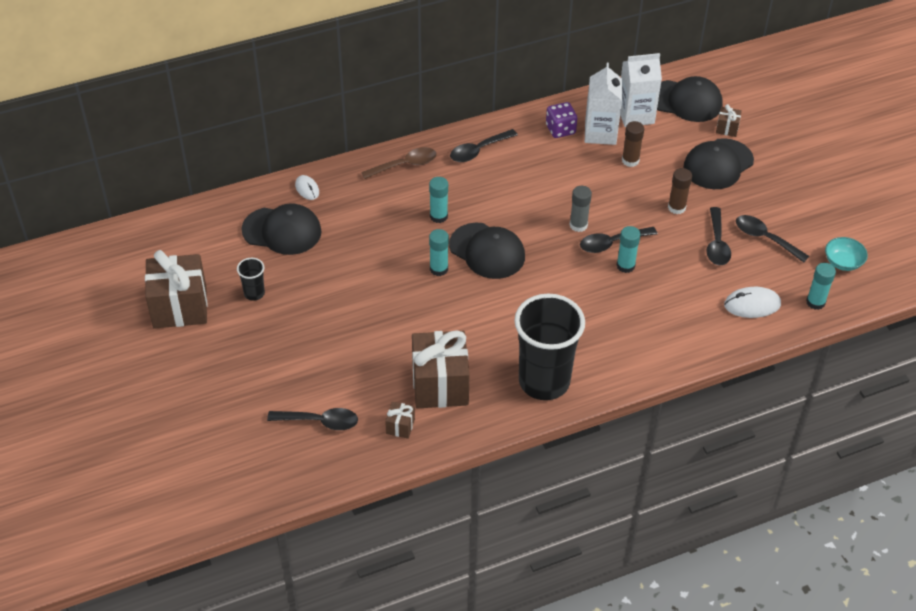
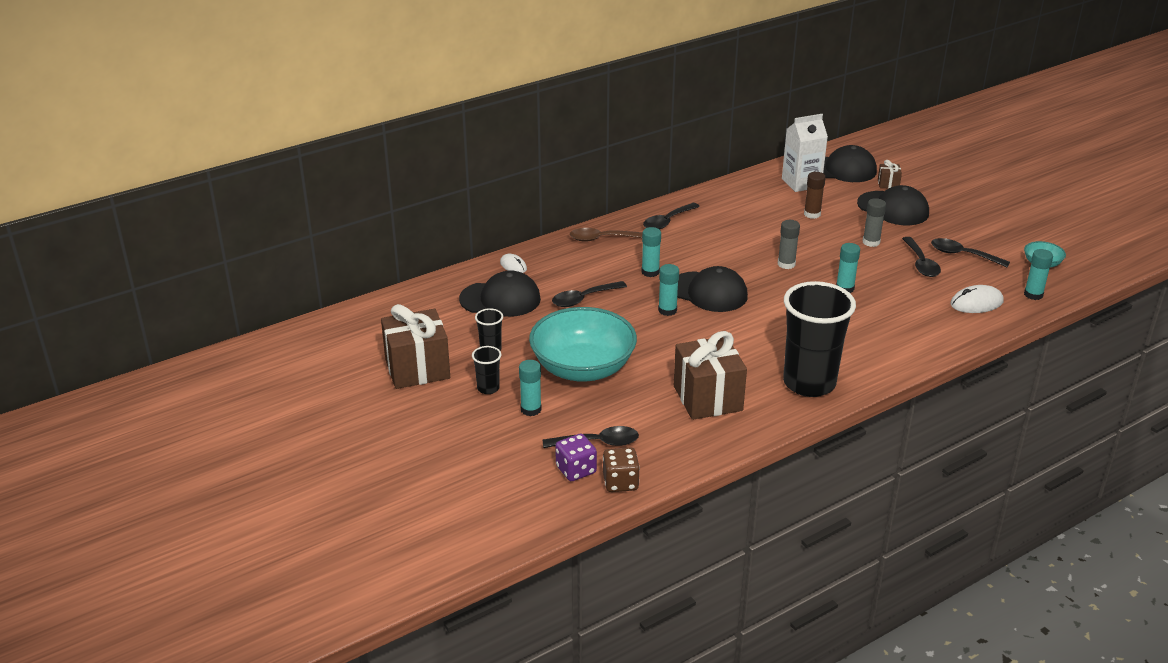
camera: 10 degrees left, 15 degrees down
(238, 341) = (488, 388): none -> black cup
(270, 372) = (531, 409): none -> turquoise glue stick
(326, 471) = (620, 482): none -> brown dice
(334, 330) = (583, 368): none -> turquoise bowl
(400, 426) = (682, 436): brown gift -> none
(405, 165) = (602, 239): brown spoon -> brown spoon turned 150 degrees counterclockwise
(560, 129) = (737, 199): purple dice -> purple dice (576, 470)
(600, 133) = (775, 198): white carton -> none
(612, 243) = (824, 273): black spoon -> black spoon (583, 299)
(676, 207) = (871, 242): brown glue stick -> grey glue stick
(718, 164) = (893, 208): black cap -> black cap turned 90 degrees counterclockwise

